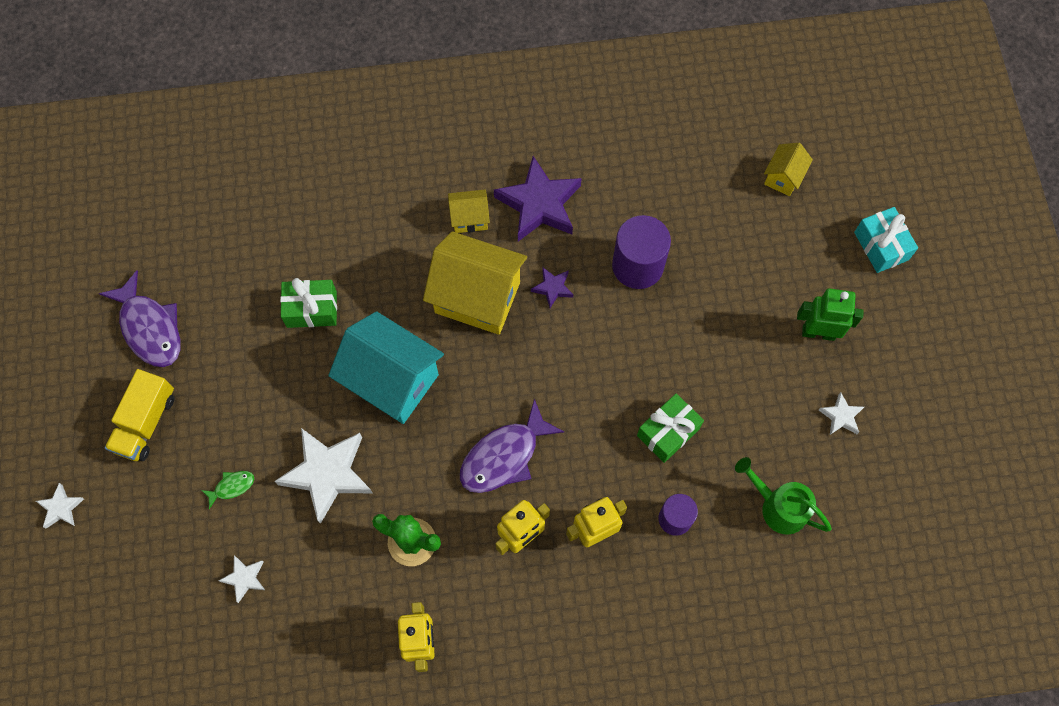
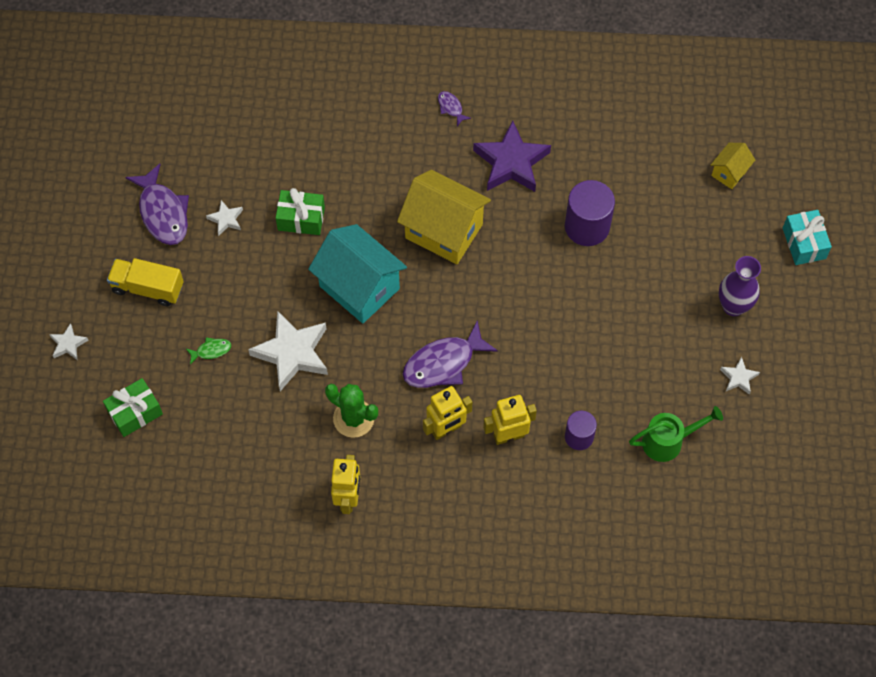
camera: 10 degrees right, 5 degrees down
(146, 422) = (148, 288): yellow truck -> yellow truck turned 75 degrees clockwise
(244, 578) = (210, 424): white star -> white star (226, 219)
(460, 151) = (451, 107): none -> purple fish
(470, 218) = (449, 165): yellow house -> none
(552, 288) = (510, 233): purple star -> none
(668, 432) = (586, 366): green gift -> green gift (135, 412)
(777, 506) = (669, 441): green watering can -> green watering can turned 120 degrees clockwise
(818, 332) = (733, 306): green robot -> purple vase

